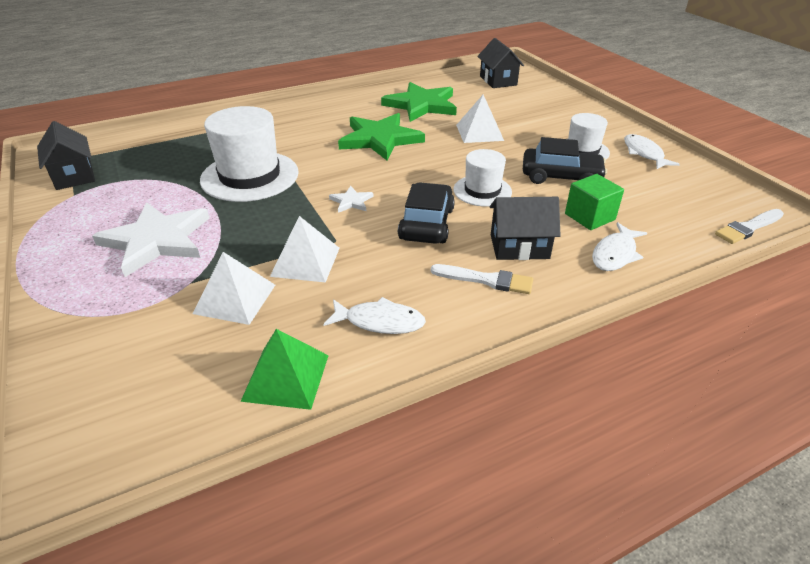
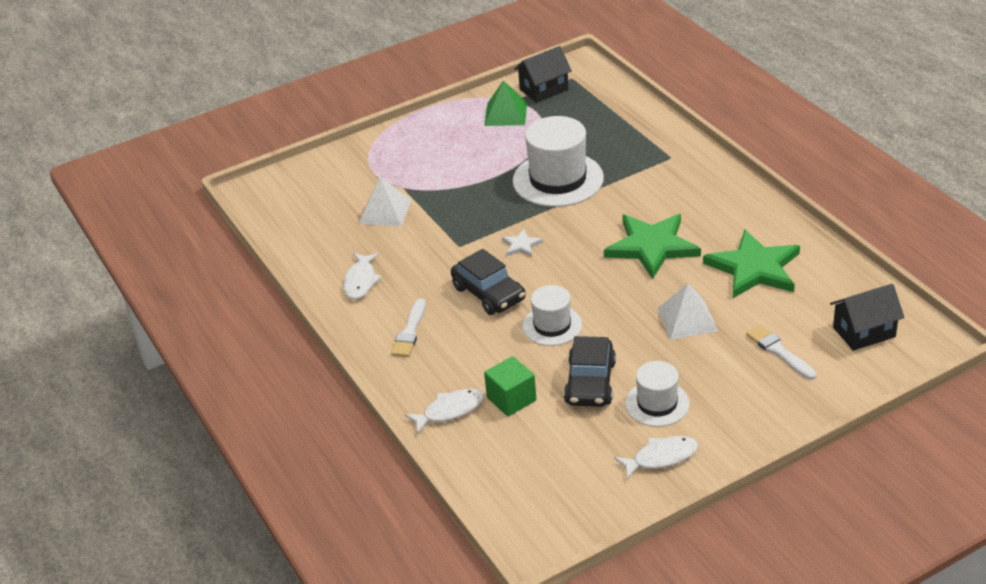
camera: 90 degrees right, 0 degrees up
(157, 240) = (453, 158): white star -> none
(286, 377) = (310, 249): green pyramid -> green pyramid (506, 114)
(305, 261) = (430, 235): white pyramid -> none
(426, 224) = (489, 293): black car -> black car turned 45 degrees clockwise
(519, 246) = (457, 350): black house -> none
(615, 254) = (449, 411): white fish -> white fish turned 120 degrees clockwise
(748, 228) = (502, 516): white brush -> white brush (779, 351)

